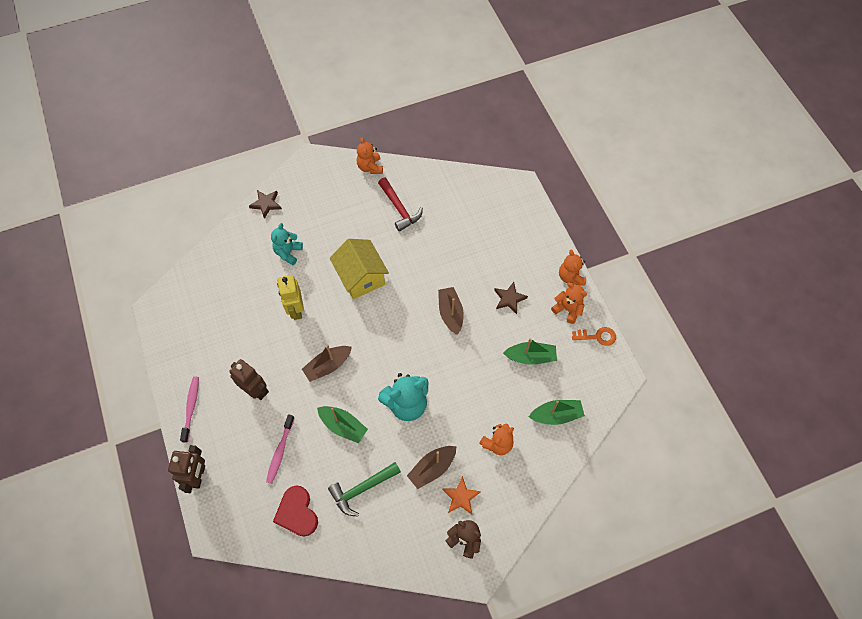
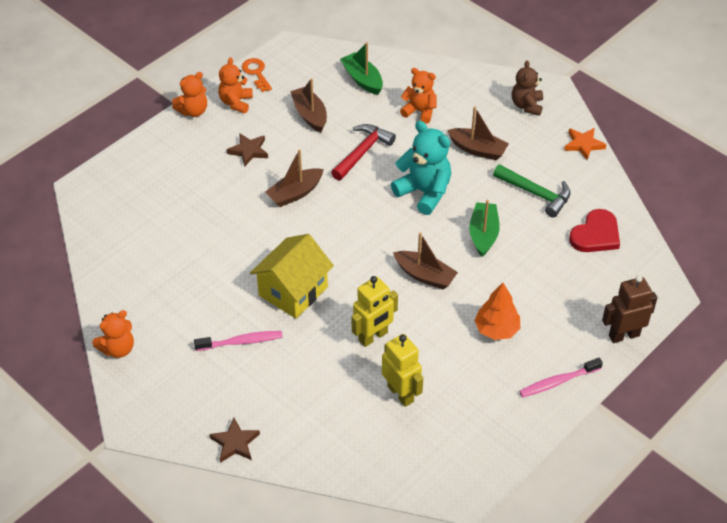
camera: 115 degrees left, 15 degrees down
(243, 306) = (401, 393): none -> yellow robot
(255, 390) = (496, 329): brown robot -> orange tree
(280, 451) = (547, 275): pink toothbrush -> pink toothbrush (241, 342)
(288, 252) = (298, 381): turquoise teddy bear -> none
(399, 209) = (172, 291): red hammer -> red hammer (362, 152)
(461, 497) = (490, 120): orange star -> orange star (583, 144)
(530, 357) = (310, 115): green boat -> brown boat

